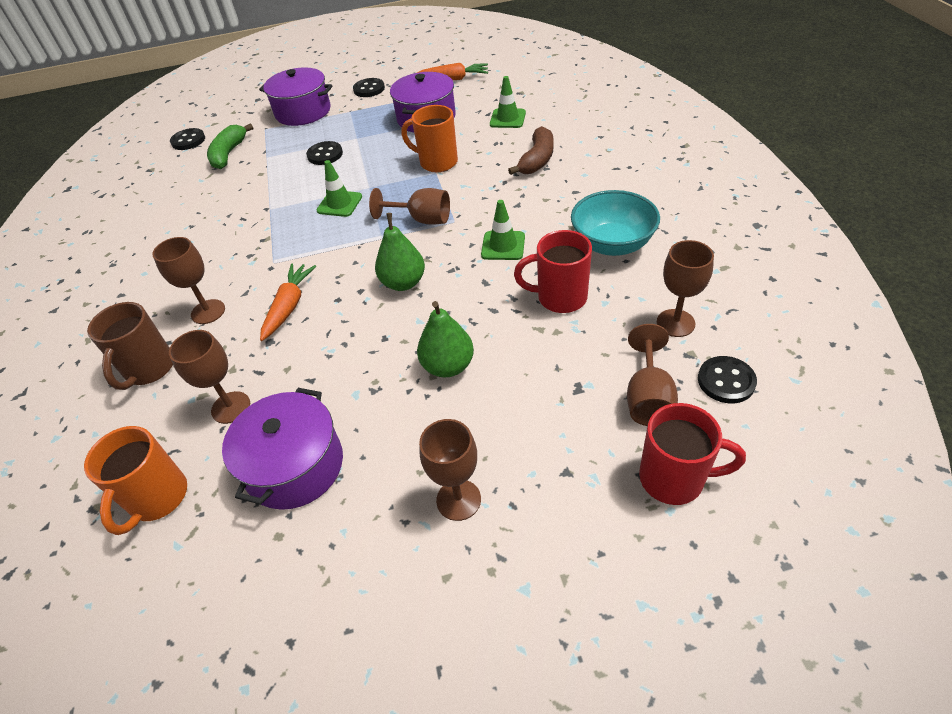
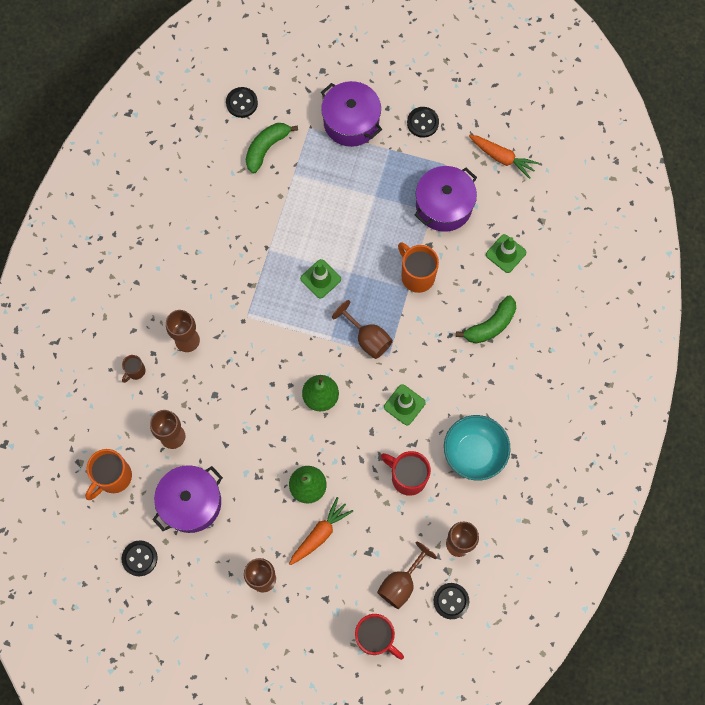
camera: 25 degrees right, 25 degrees up
(149, 369) = (135, 371): brown mug -> brown mug, size x0.54
(289, 306) = (239, 370): orange carrot -> orange carrot (320, 534)
(325, 155) = (339, 204): black button -> black button (139, 558)
(537, 160) = (490, 325): brown banana -> green banana

